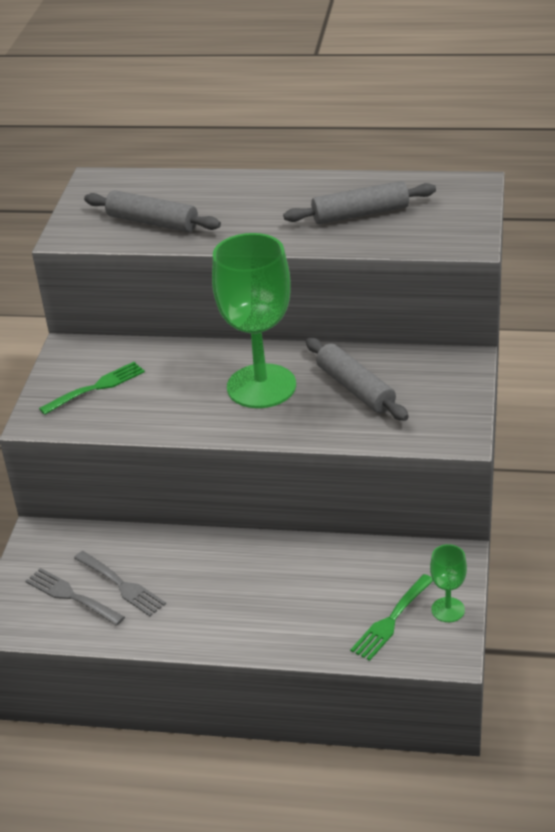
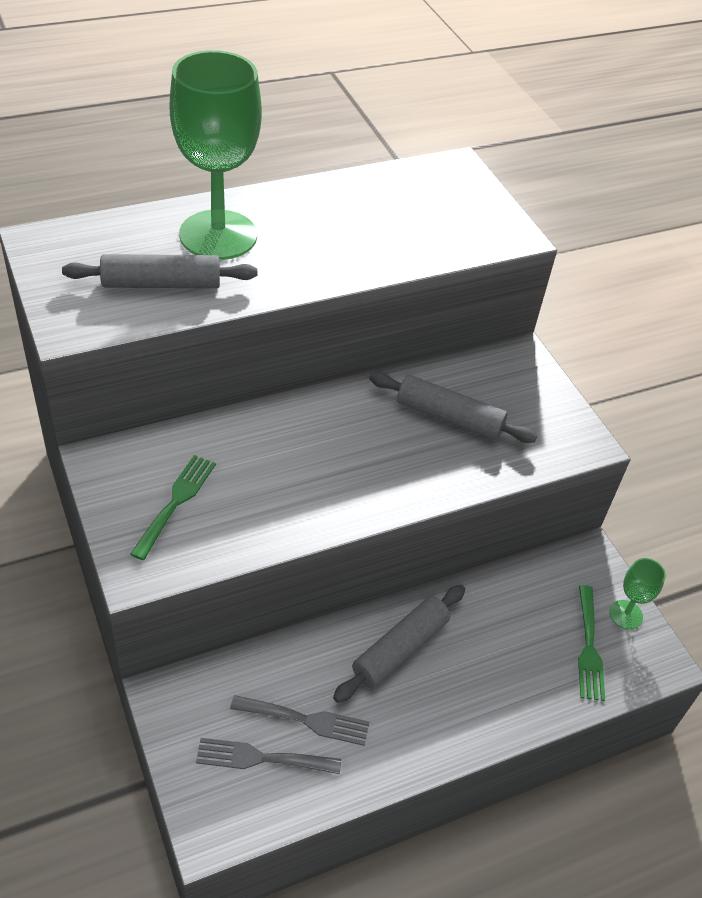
camera: 40 degrees left, 10 degrees up
(261, 386) = (356, 443): green goblet -> green goblet (218, 235)
(360, 214) = (380, 223): grey rolling pin -> grey rolling pin (400, 649)

